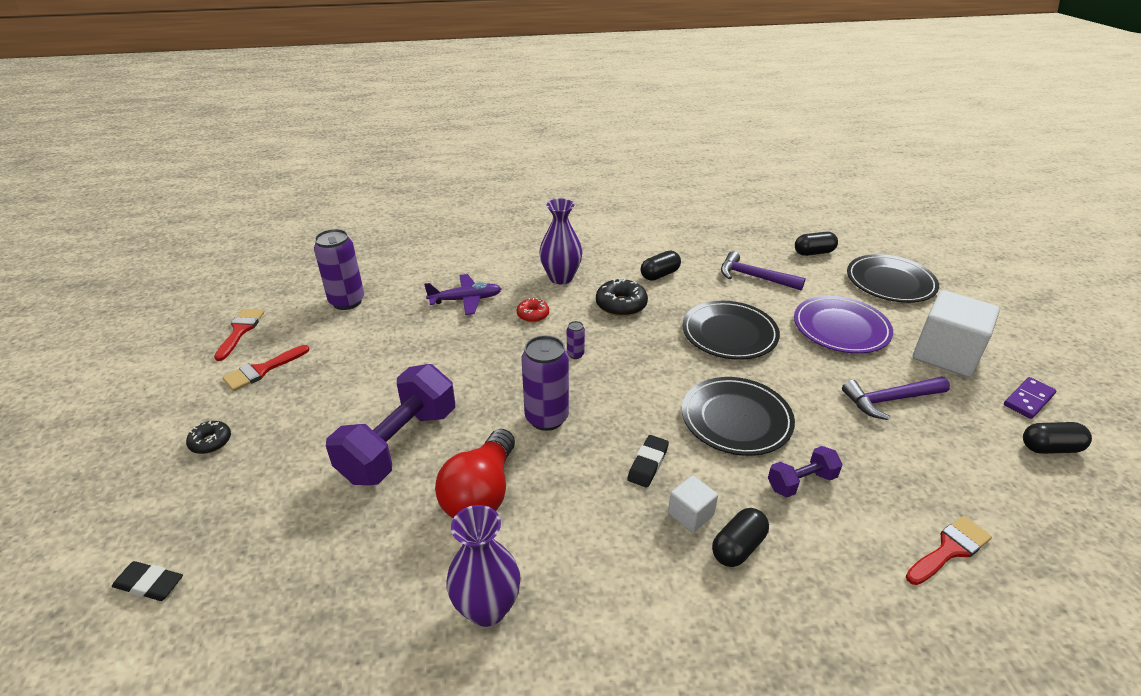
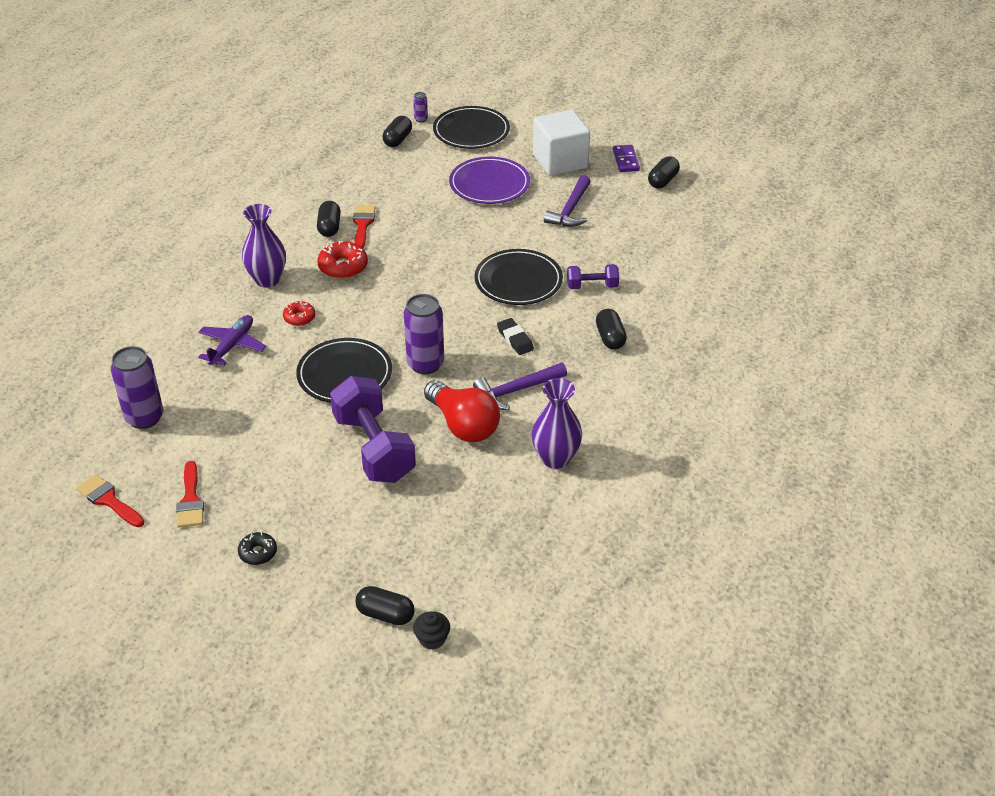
camera: 55 degrees left, 5 degrees up
(118, 650) = (432, 639): none -> black cupcake
(149, 584) = (385, 614): black eraser -> black capsule
(575, 354) = (374, 319): purple can -> purple can (421, 119)
(621, 305) = (343, 267): black donut -> red donut
(690, 514) = (570, 343): white cube -> none
(729, 333) = (437, 235): black plate -> black plate (344, 374)
(754, 277) = (390, 185): purple hammer -> purple hammer (516, 391)
(801, 482) = (592, 286): purple dumbbell -> purple dumbbell turned 75 degrees clockwise
(949, 549) = (684, 264): red brush -> red brush (362, 224)

